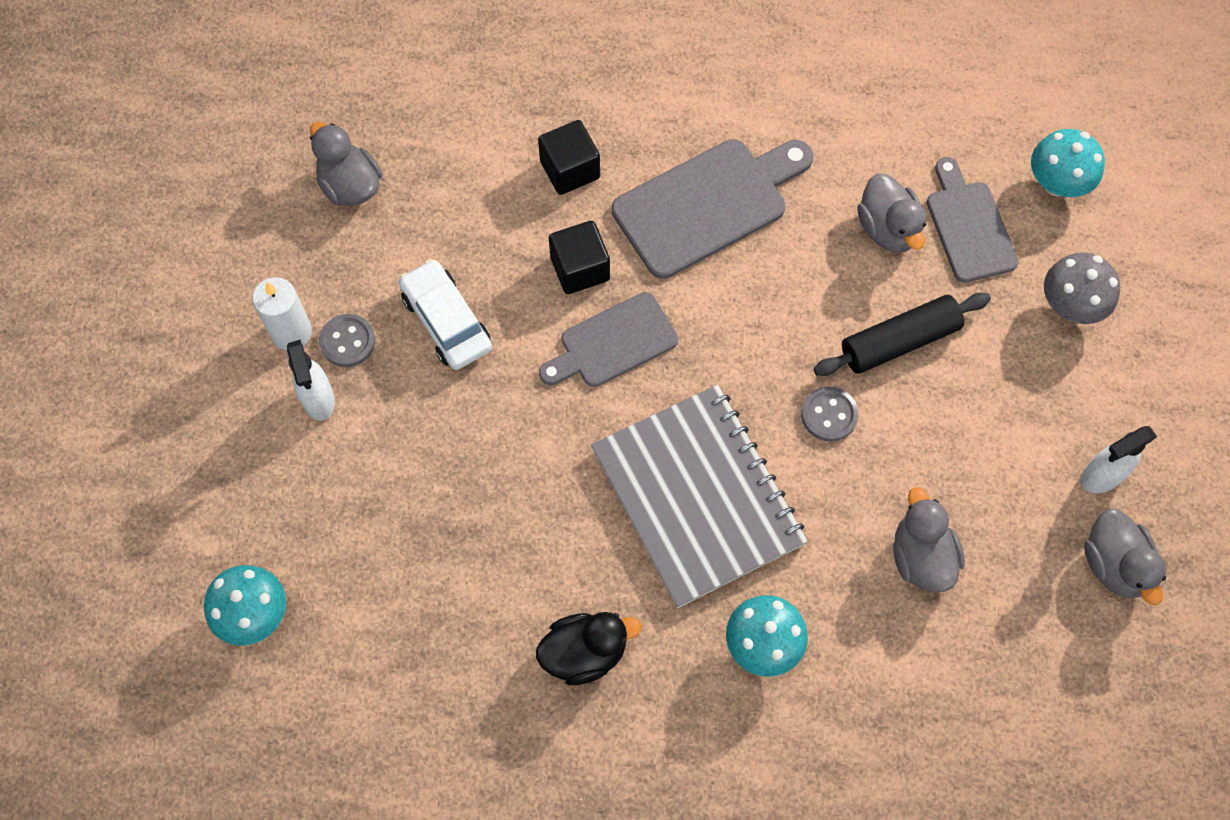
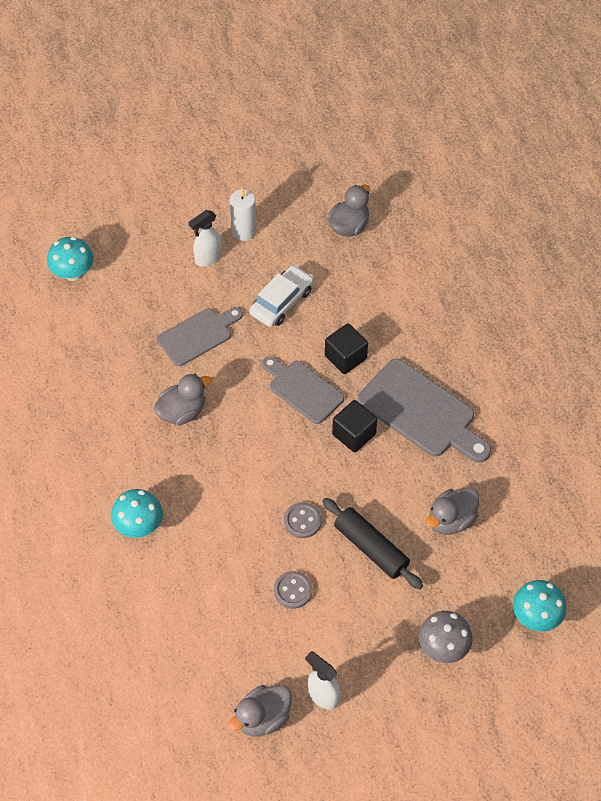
camera: 70 degrees right, 10 degrees down
(348, 341) = (249, 259): grey button -> grey button (293, 590)
(570, 170) = (411, 331): black cube -> black cube (354, 434)
(585, 653) = (103, 435): black duck -> none
(697, 497) = (220, 464): grey notebook -> none
(921, 557) = (226, 599): grey duck -> grey duck (182, 412)
(969, 226) = (475, 569): grey cutting board -> grey cutting board (198, 335)

